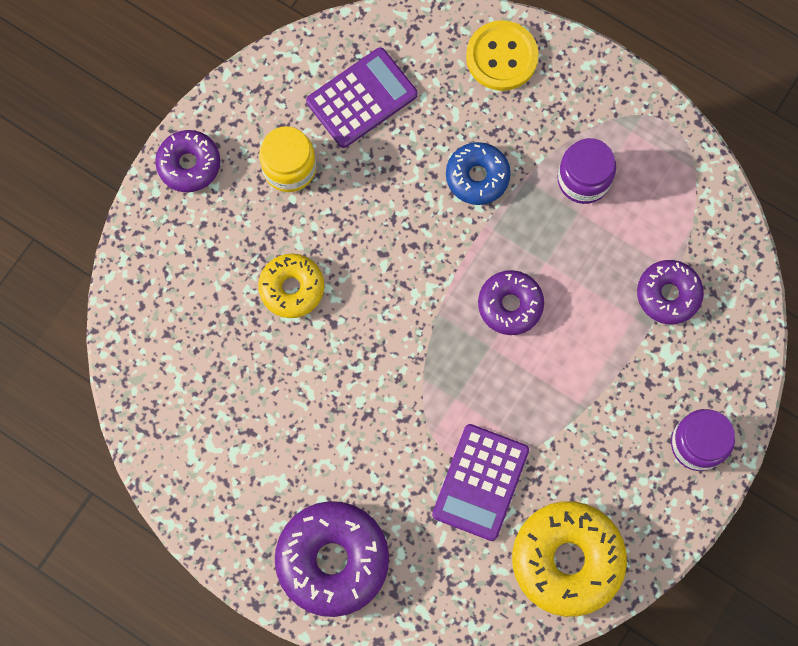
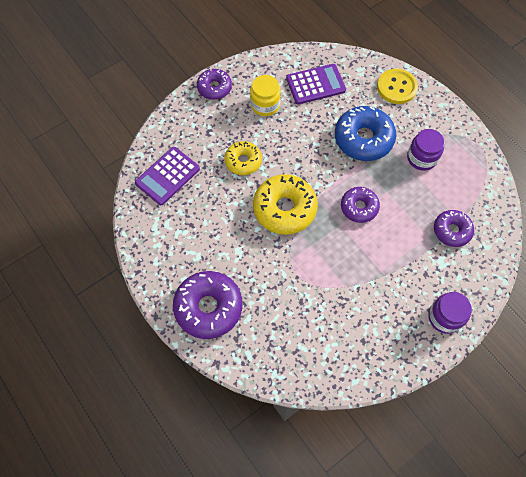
camera: 20 degrees right, 10 degrees down
(477, 177) = (363, 139): blue donut -> blue donut, size x1.65
(480, 482) = (309, 294): purple calculator -> purple calculator (167, 176)
(567, 560) = (344, 356): yellow donut -> yellow donut (284, 209)

